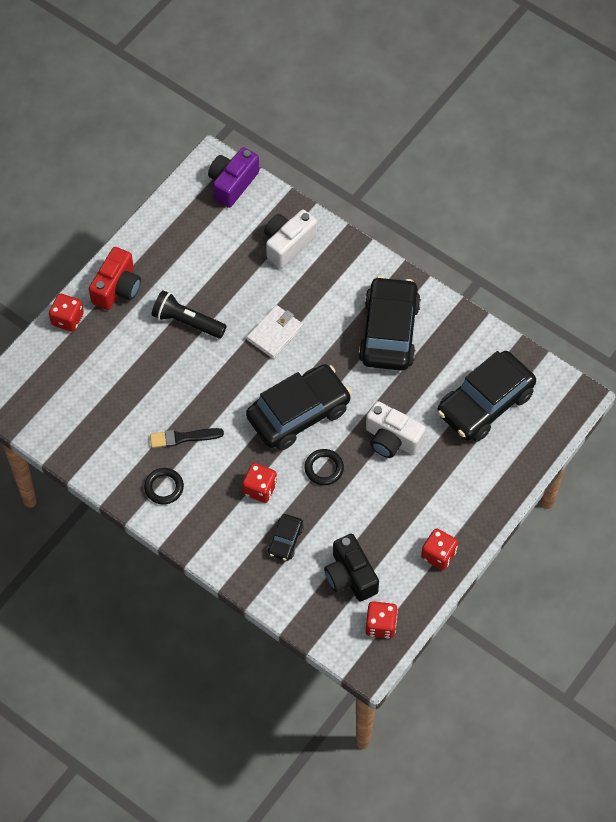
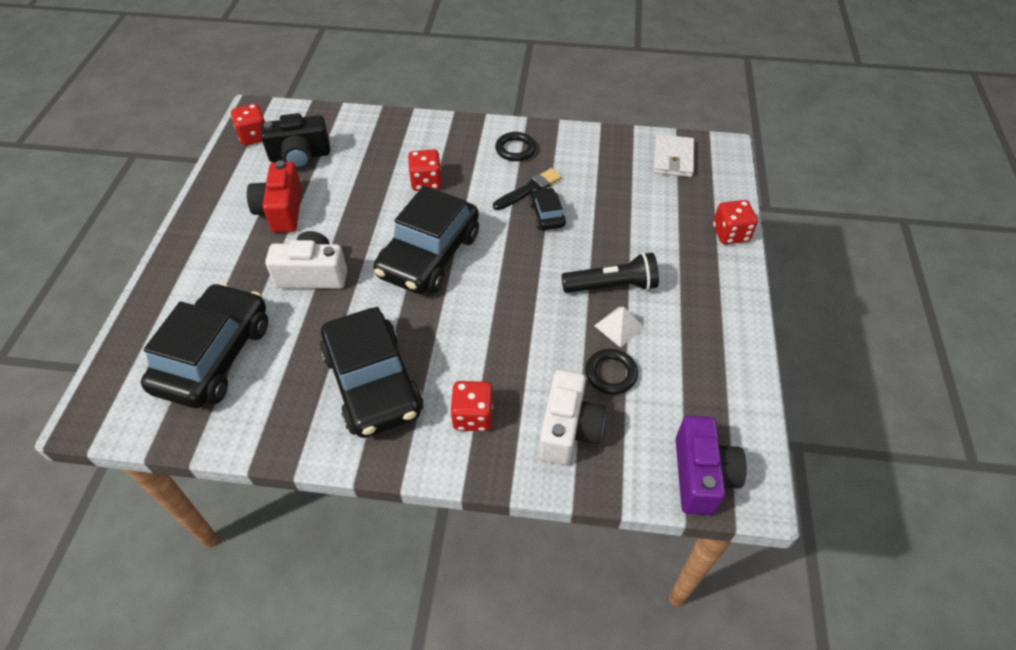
camera: 150 degrees right, 10 degrees down
(117, 288) = (713, 284): red camera -> red camera (281, 211)
(206, 290) = (619, 326): none -> white pyramid
(274, 333) = (508, 318): white wallet -> white wallet (673, 158)
(285, 540) = (376, 157): black car -> black car (546, 215)
(324, 468) = (373, 221): black ring -> black ring (611, 374)
(350, 576) = (300, 156): black camera -> black camera turned 135 degrees clockwise
(438, 555) = (218, 202): red dice -> red dice (473, 416)

